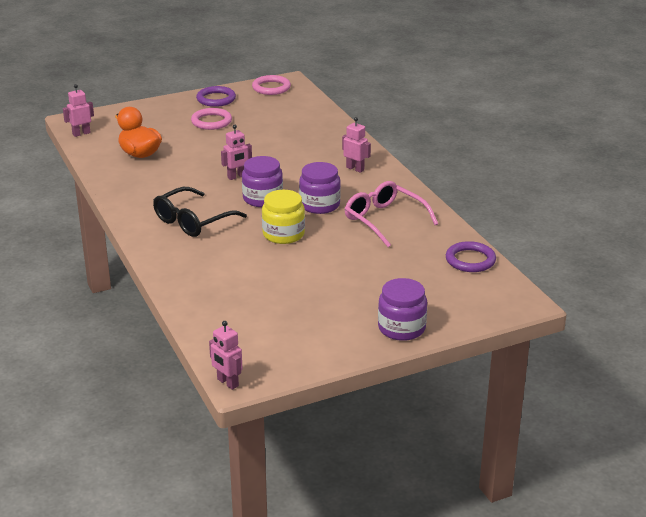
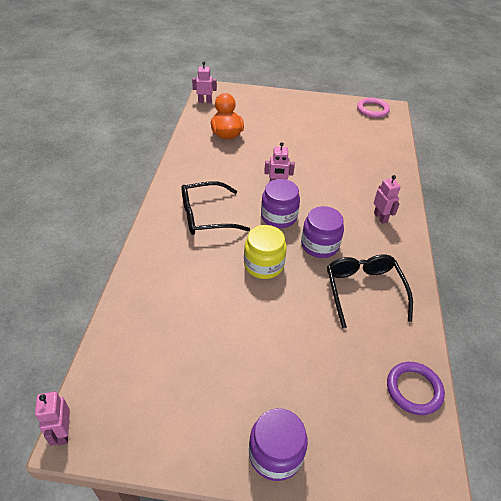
camera: 30 degrees right, 15 degrees up
(211, 121) = (302, 124): pink ring -> none
(216, 99) = (322, 105): purple ring -> none
(384, 220) = (364, 291): pink glasses -> black glasses

